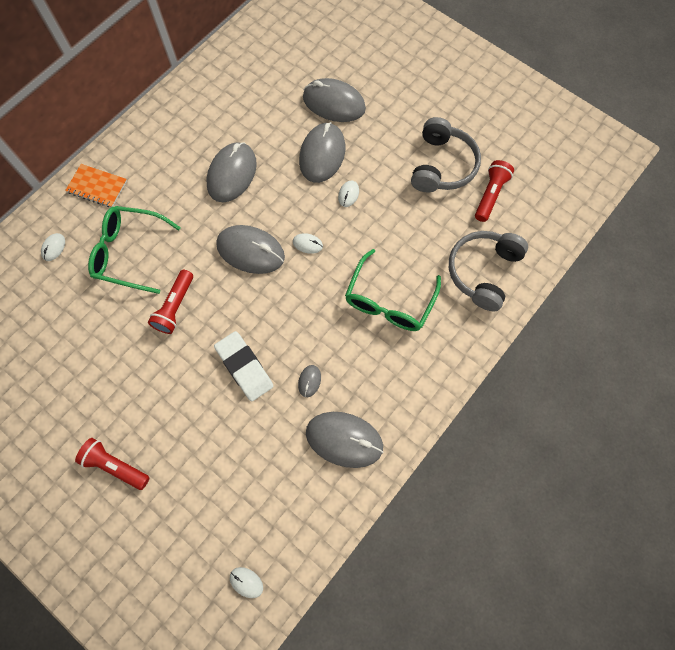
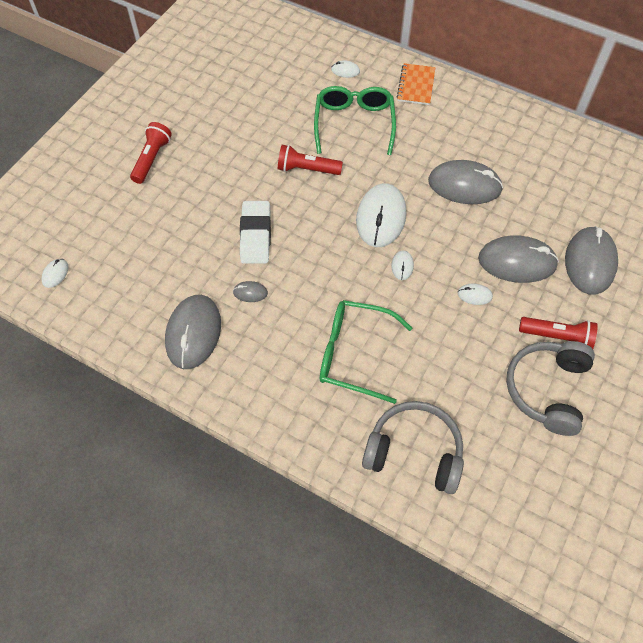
camera: 80 degrees right, 10 degrees down
(244, 367) = (256, 235): white eraser -> white eraser turned 45 degrees counterclockwise
(250, 251) = (381, 217): grey mouse -> white mouse
(442, 165) = (547, 389): grey headphones -> grey headphones turned 105 degrees clockwise
(490, 195) = (523, 451): red flashlight -> red flashlight (557, 337)

